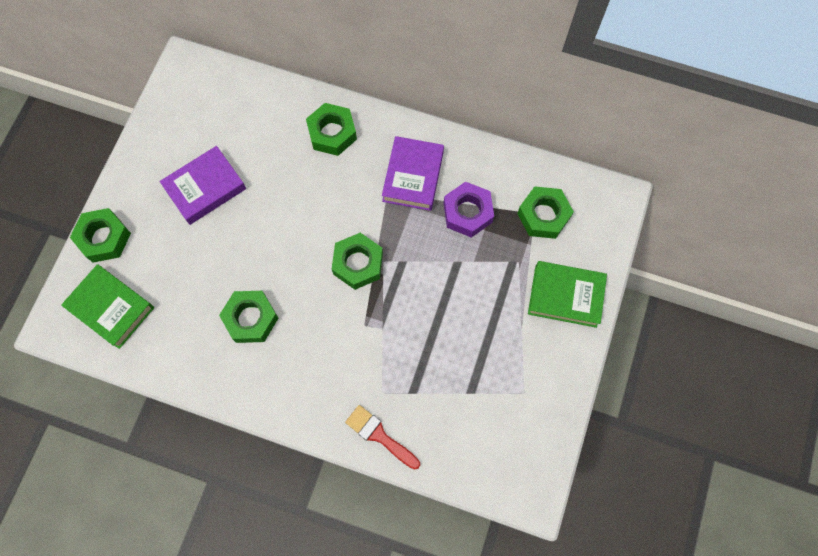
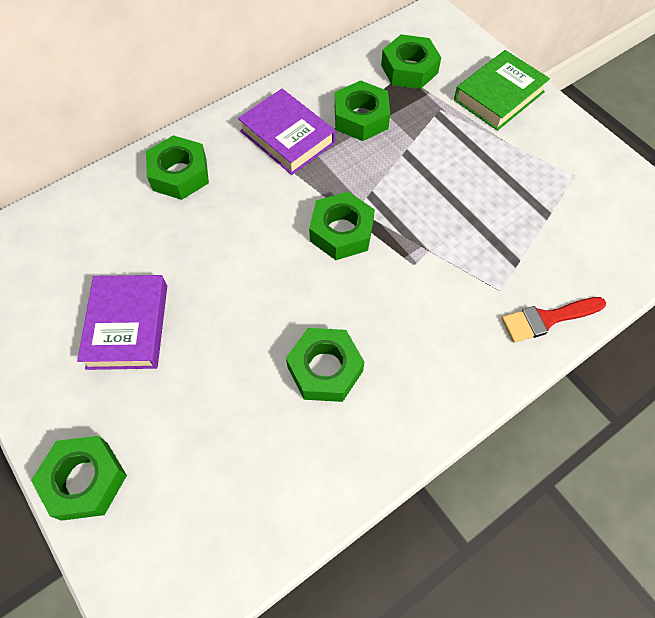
camera: 55 degrees left, 10 degrees down
(111, 308) = (185, 527): green book -> none
(467, 213) = (361, 118): purple nut -> green nut

